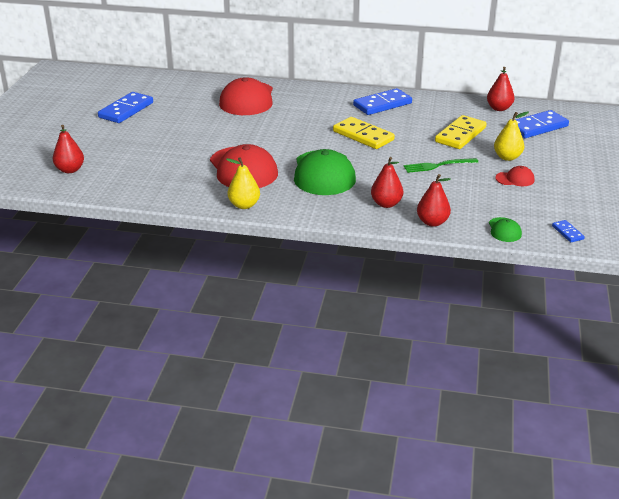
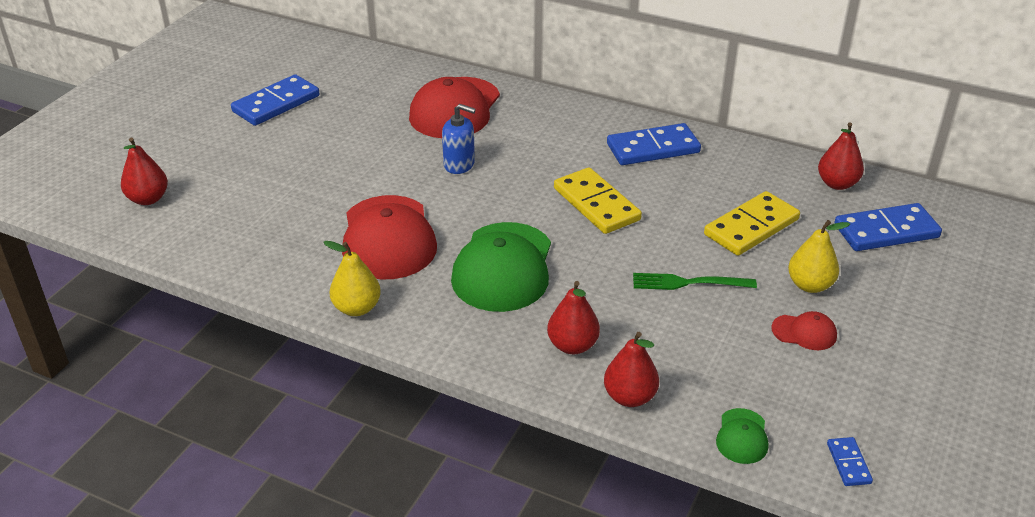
camera: 15 degrees right, 5 degrees up
(267, 127) = (459, 164): none -> blue soap dispenser

